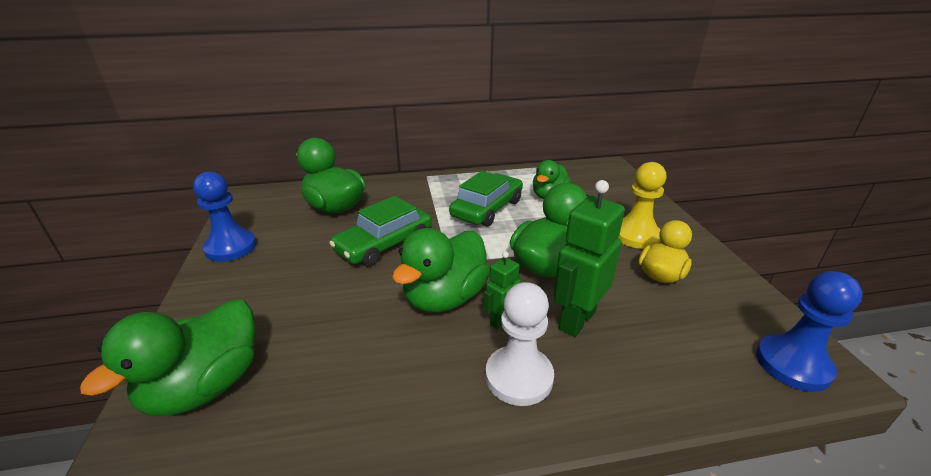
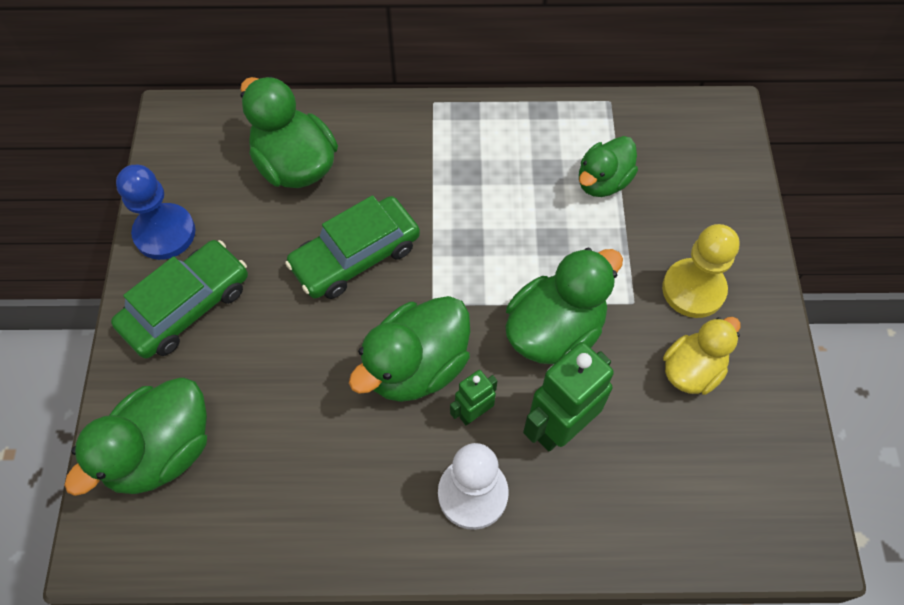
camera: 10 degrees right, 30 degrees up
(487, 209) = (505, 199): green car -> green car (186, 306)
(792, 364) = (772, 529): blue pawn -> none

